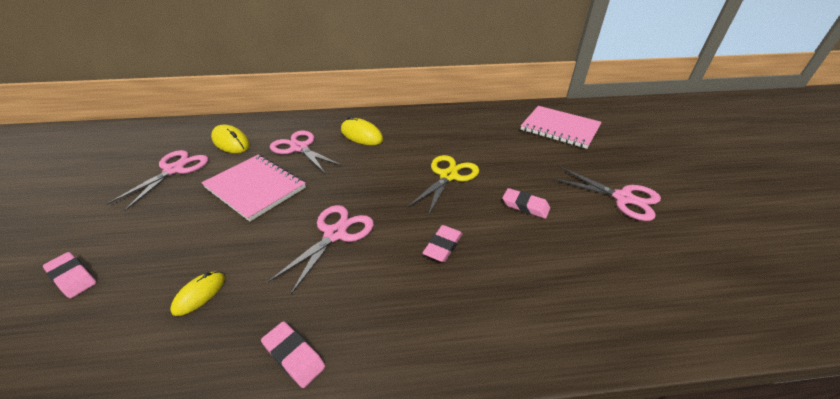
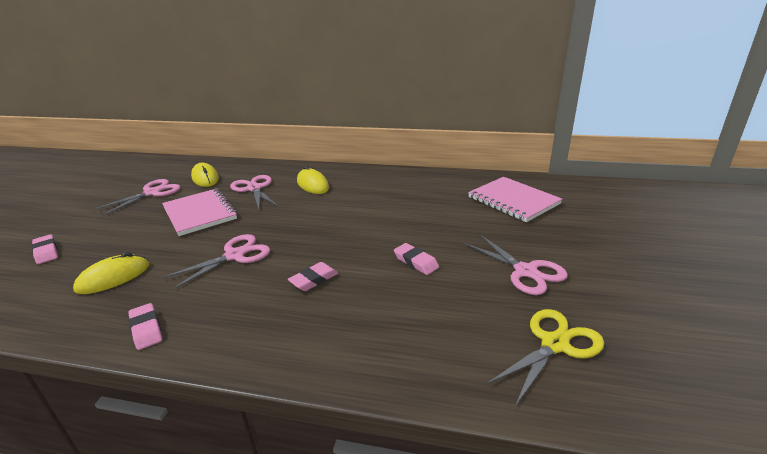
camera: 20 degrees right, 10 degrees down
(199, 294) = (113, 277): yellow mouse -> yellow mouse, size x1.56
(448, 176) = (363, 227): yellow scissors -> yellow scissors (554, 344)

